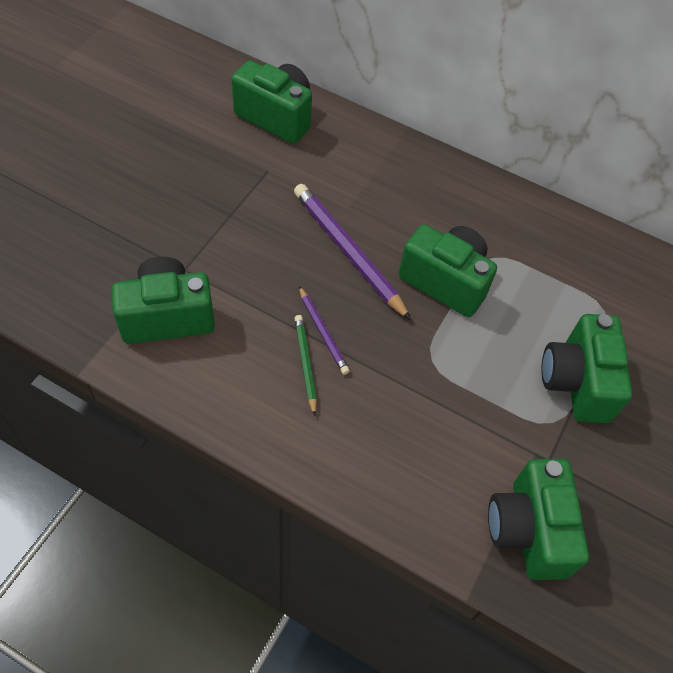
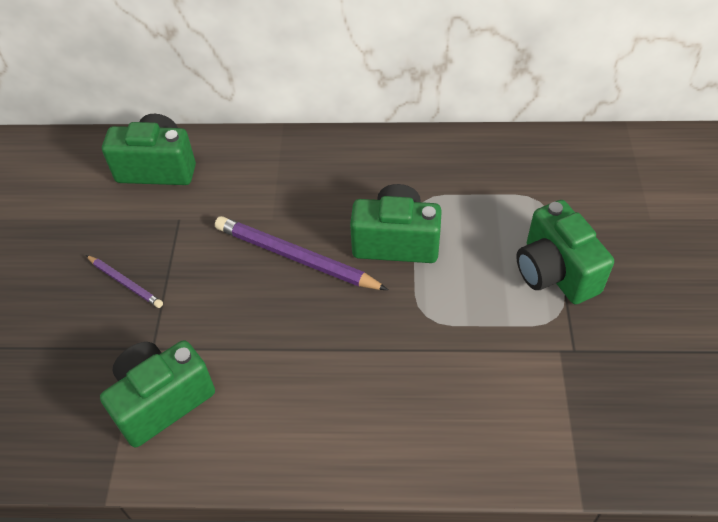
camera: 20 degrees left, 5 degrees down
(305, 364) = (317, 377): green pencil -> none
(323, 332) = (316, 340): purple pencil -> purple pencil (125, 283)
(528, 530) = (594, 419): green camera -> none

